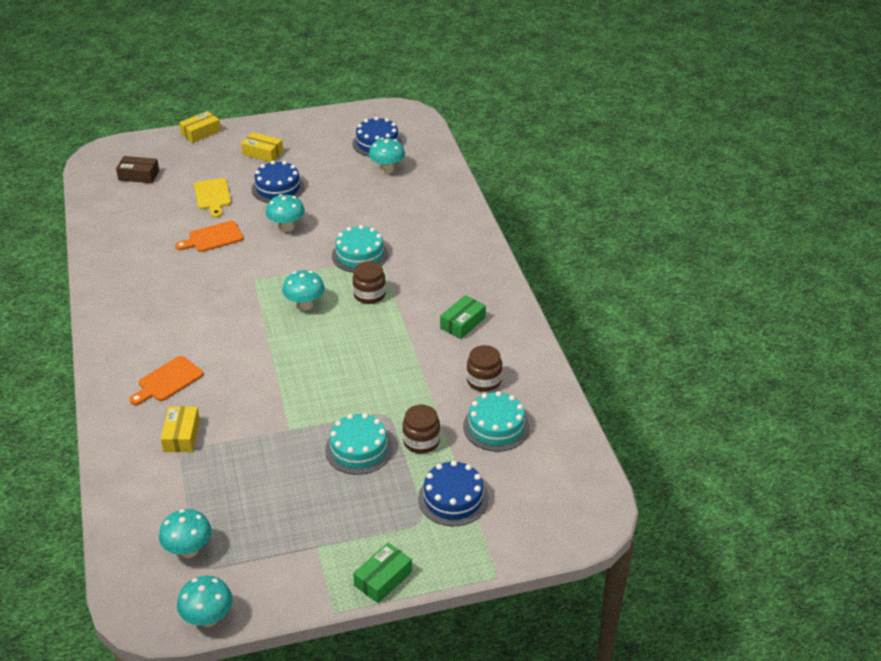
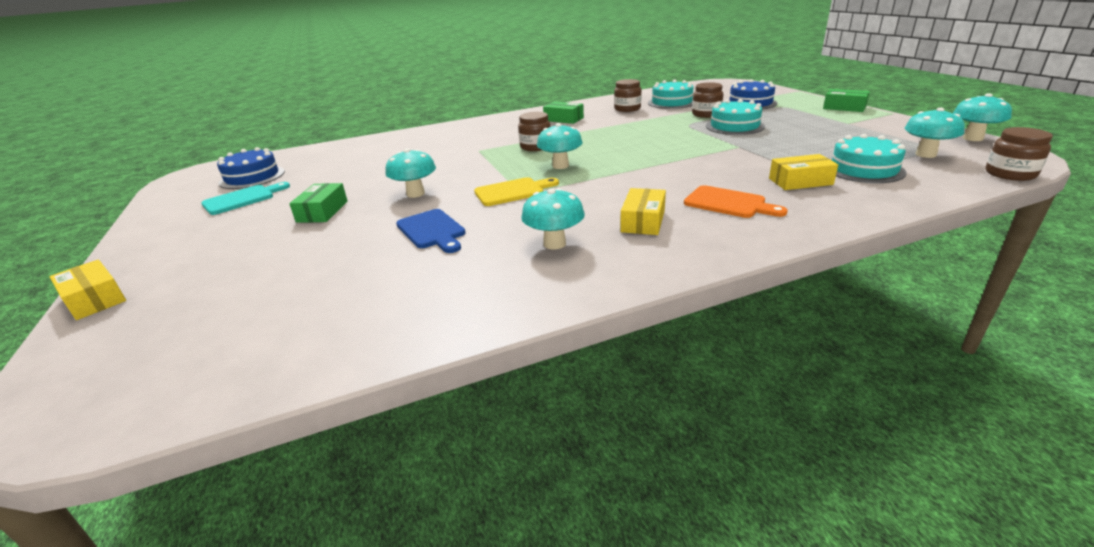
camera: 95 degrees left, 10 degrees down
(113, 575) = (1010, 174): none -> brown jar
(139, 175) = (205, 336): brown box -> none
(213, 196) = (321, 250): yellow cutting board -> yellow cutting board (513, 191)
(213, 238) = (432, 231): orange cutting board -> blue cutting board
(262, 153) = (219, 235): yellow box -> yellow box (643, 221)
(278, 188) = (322, 211): blue cake -> green box
(327, 149) = (242, 199): none -> turquoise cutting board
(360, 255) = (472, 157): turquoise cake -> turquoise cake (863, 169)
(387, 169) = (313, 166): turquoise mushroom -> turquoise mushroom (554, 244)

